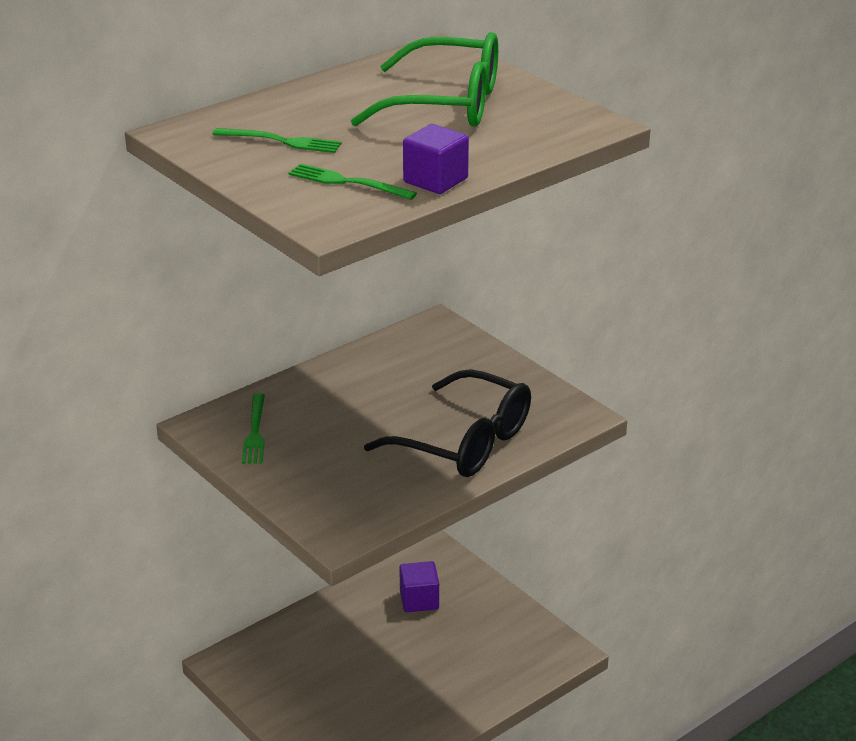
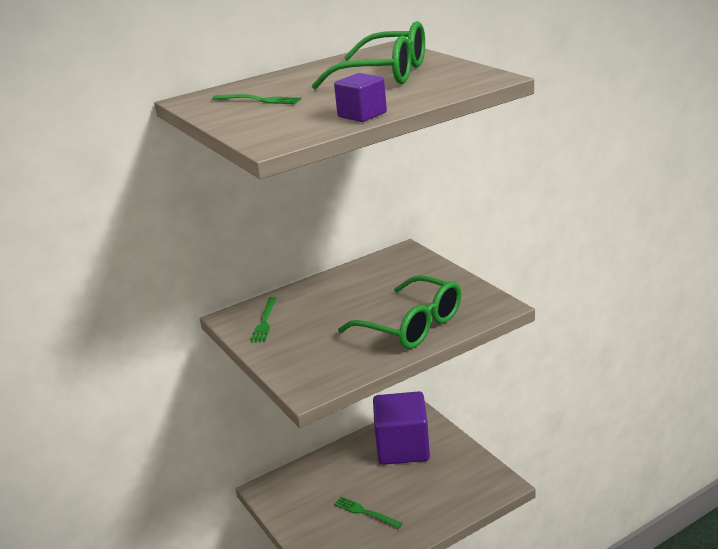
camera: 10 degrees right, 5 degrees down
(347, 182) = (296, 119): green fork -> green fork (365, 512)
(419, 600) = (403, 447): purple cube -> purple cube, size x2.04
(464, 442) = (411, 325): black glasses -> green glasses

